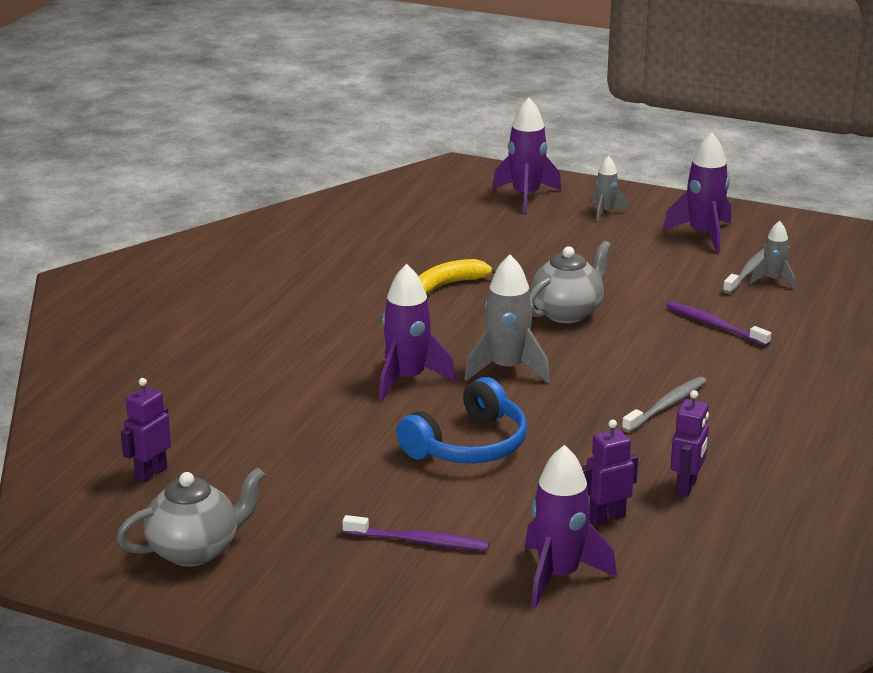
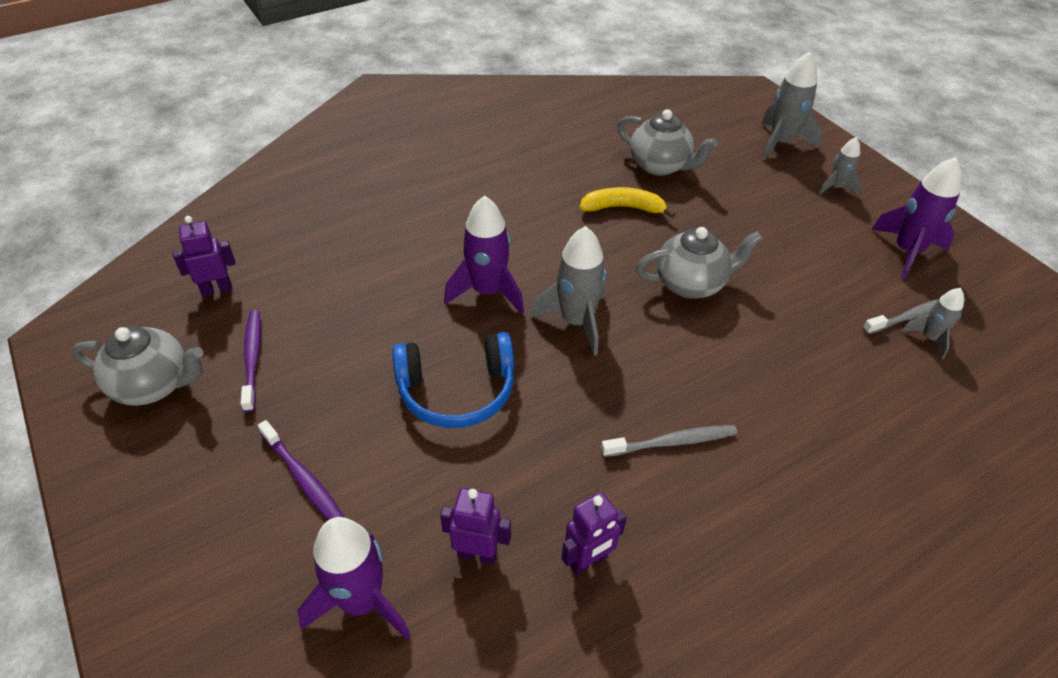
camera: 35 degrees right, 20 degrees up
(443, 246) = (660, 166): none -> grey teapot
(526, 196) = (781, 143): purple rocket -> grey rocket
(714, 325) = (815, 366): purple toothbrush -> purple toothbrush (252, 358)

